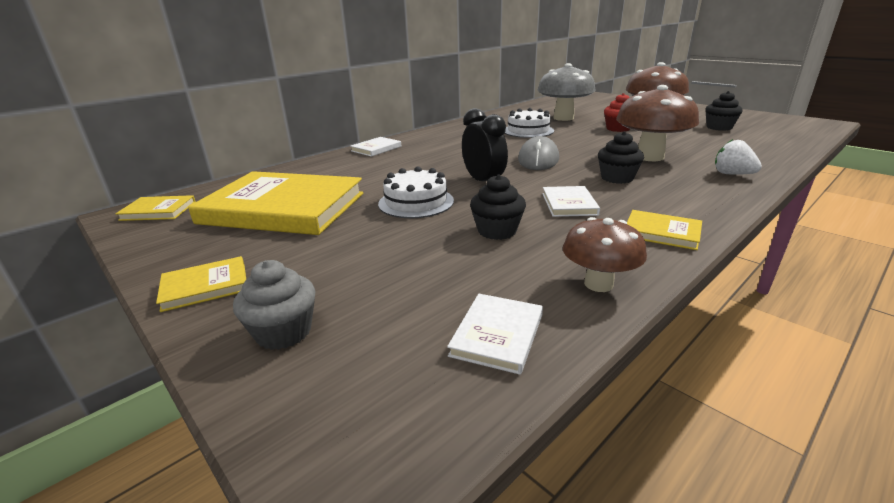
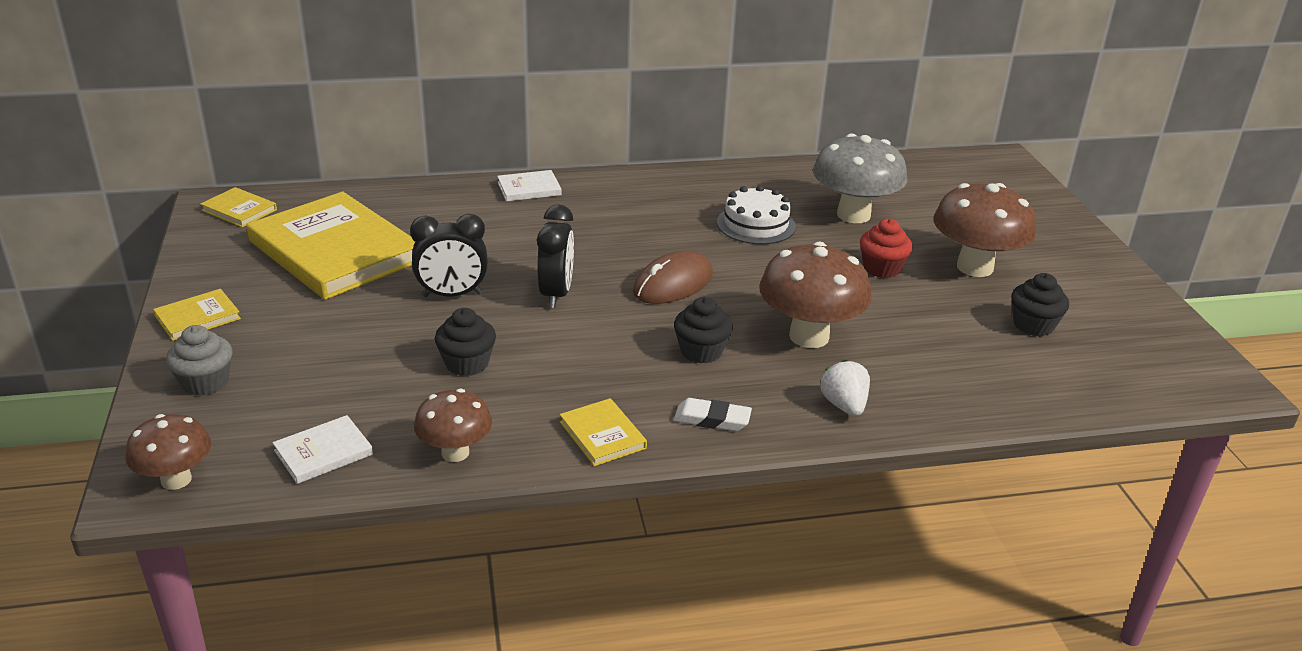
camera: 30 degrees right, 5 degrees up
(205, 286) = (198, 318): yellow book -> yellow book turned 45 degrees counterclockwise
(381, 445) = (176, 480): none -> brown mushroom
(416, 202) = (452, 295): white cake -> black clock
(538, 159) = (673, 283): grey mouse -> brown mouse
(569, 204) = (584, 363): white book -> none
(694, 202) = (712, 419): none -> white eraser

